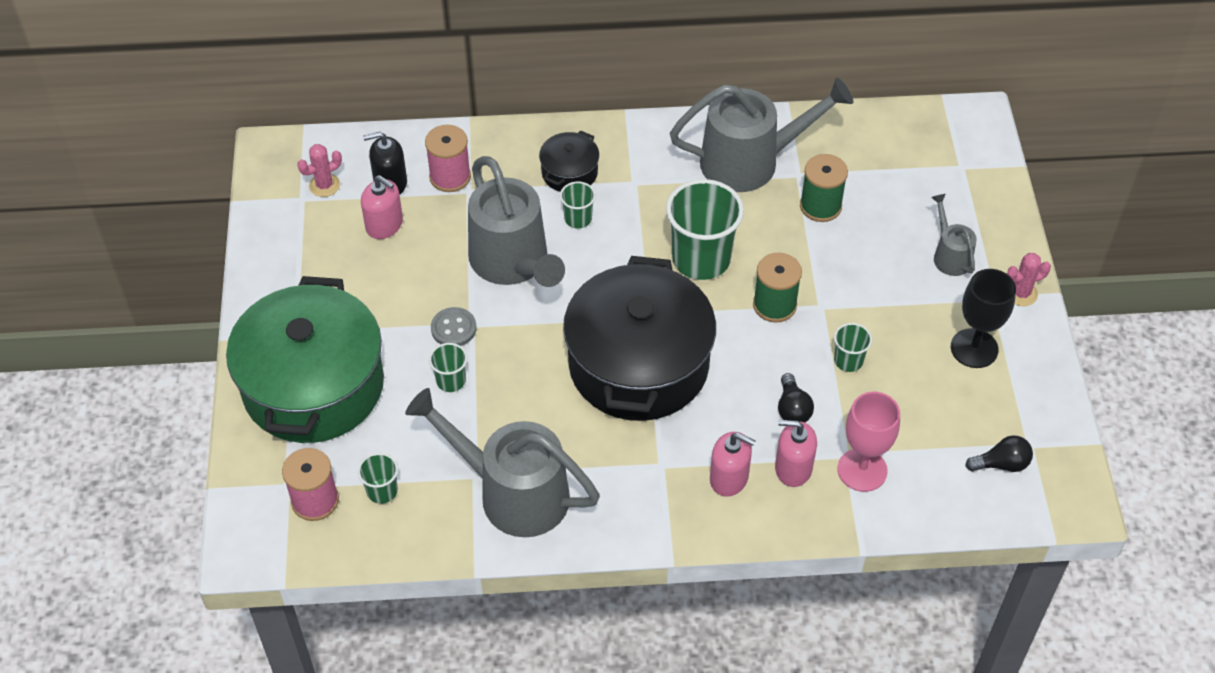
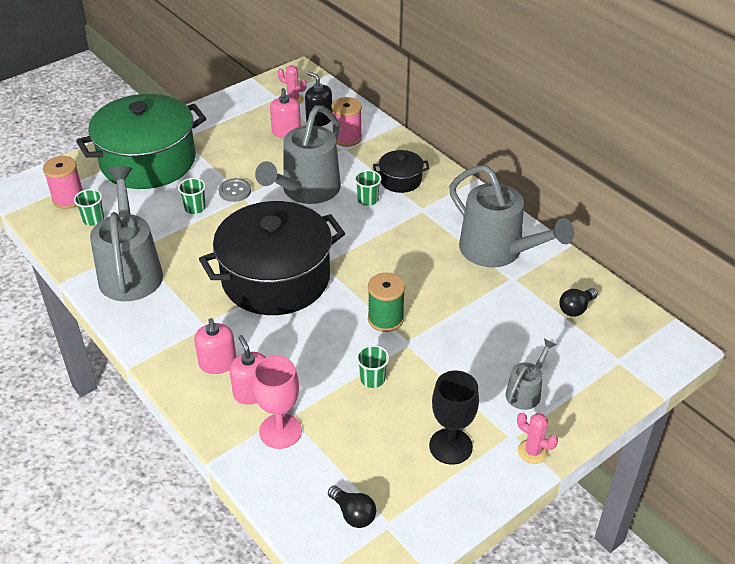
camera: 55 degrees right, 10 degrees down
(701, 259) = (390, 266): green cup -> none
(792, 409) = (303, 369): black light bulb -> black light bulb (576, 308)
(820, 206) = (496, 302): green spool -> none

